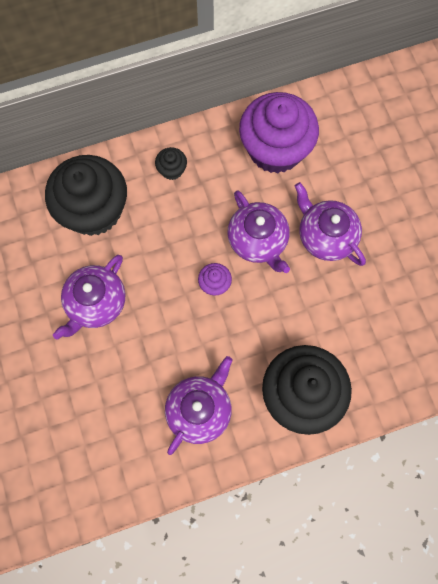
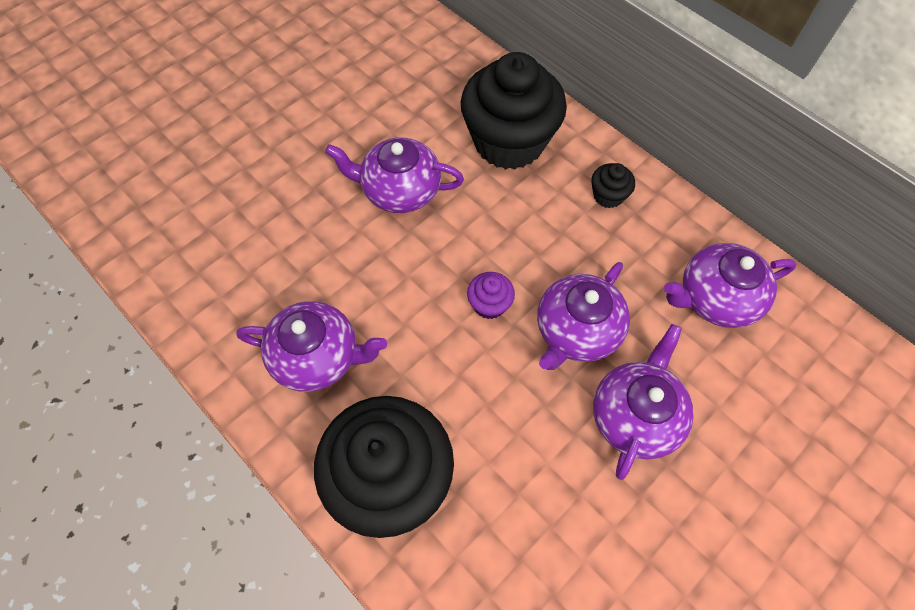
camera: 65 degrees right, 10 degrees down
(275, 149) = (715, 298): purple cupcake -> purple teapot

